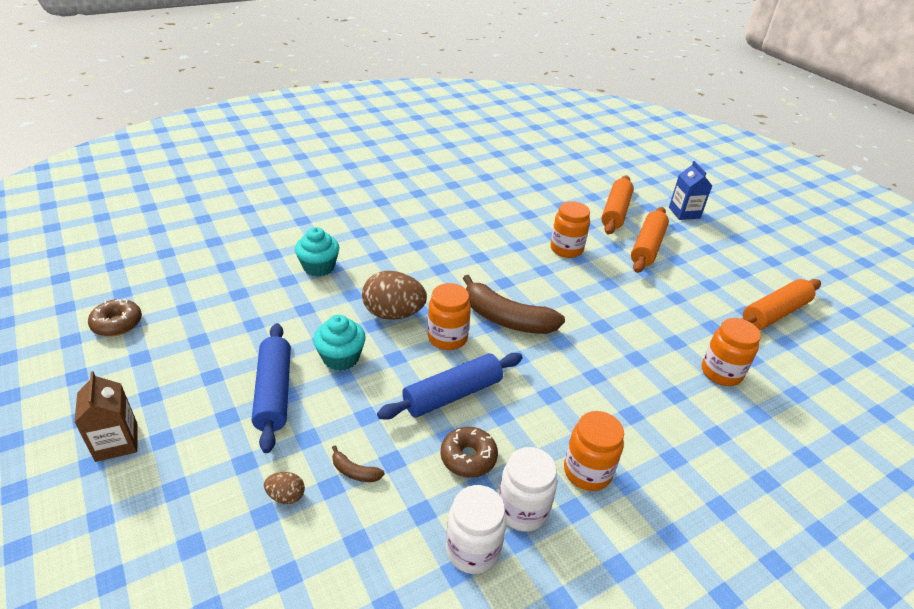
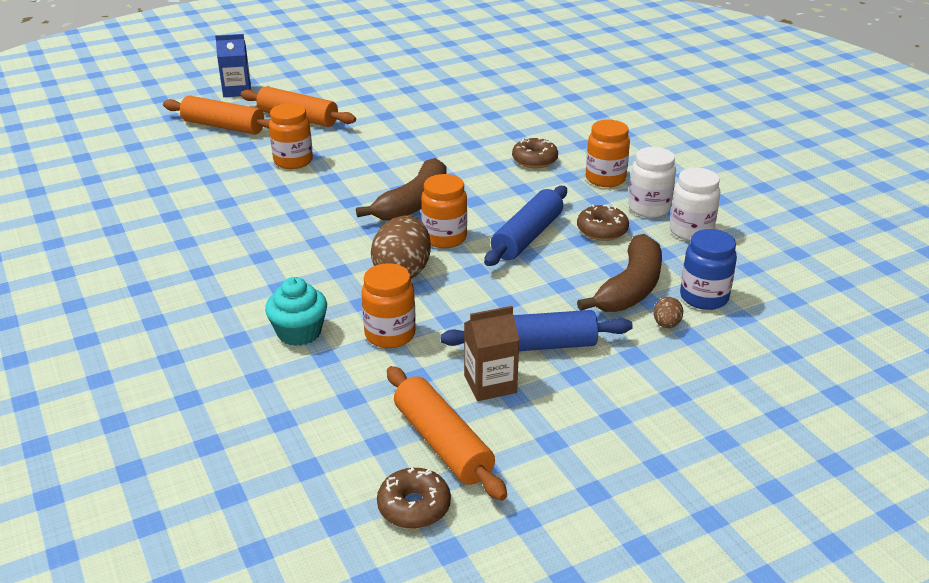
camera: 85 degrees left, 5 degrees down
(116, 442) = (626, 452): brown carton -> brown carton (490, 384)
(329, 540) = (704, 297): none -> blue jar
(341, 358) = (478, 304): turquoise cupcake -> none
(354, 471) = (630, 288): brown banana -> brown banana, size x2.38
(452, 394) = (527, 236): blue rolling pin -> blue rolling pin turned 60 degrees clockwise
(615, 408) = (534, 160): none -> brown donut
(721, 373) = (488, 111): orange jar -> orange jar (390, 335)
(774, 313) = (411, 78): orange rolling pin -> orange rolling pin (442, 443)

